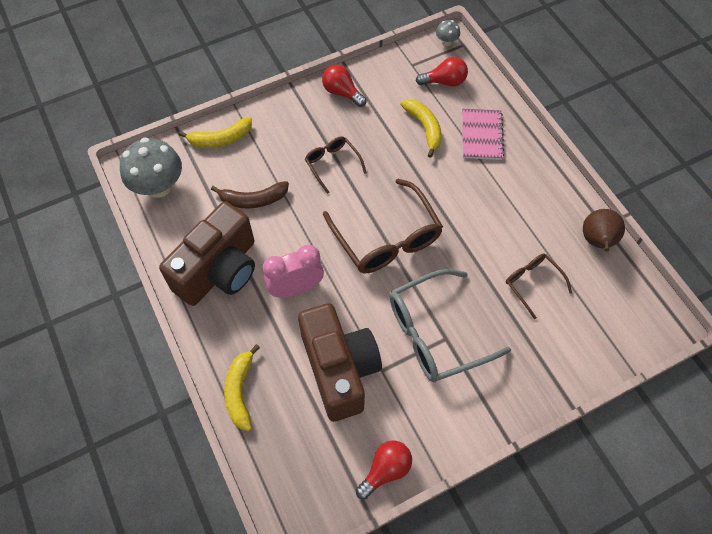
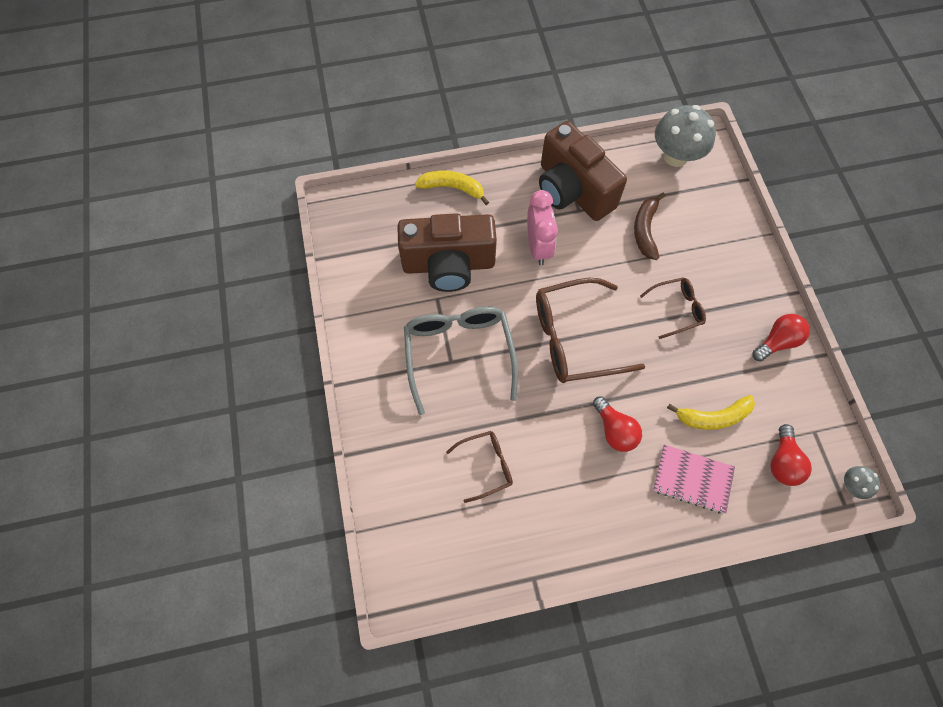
camera: 105 degrees right, 5 degrees up
(221, 139) = (726, 214): yellow banana -> none
(385, 470) = (349, 278): red light bulb -> red light bulb (614, 430)
(597, 241) = (519, 559): brown pear -> none

